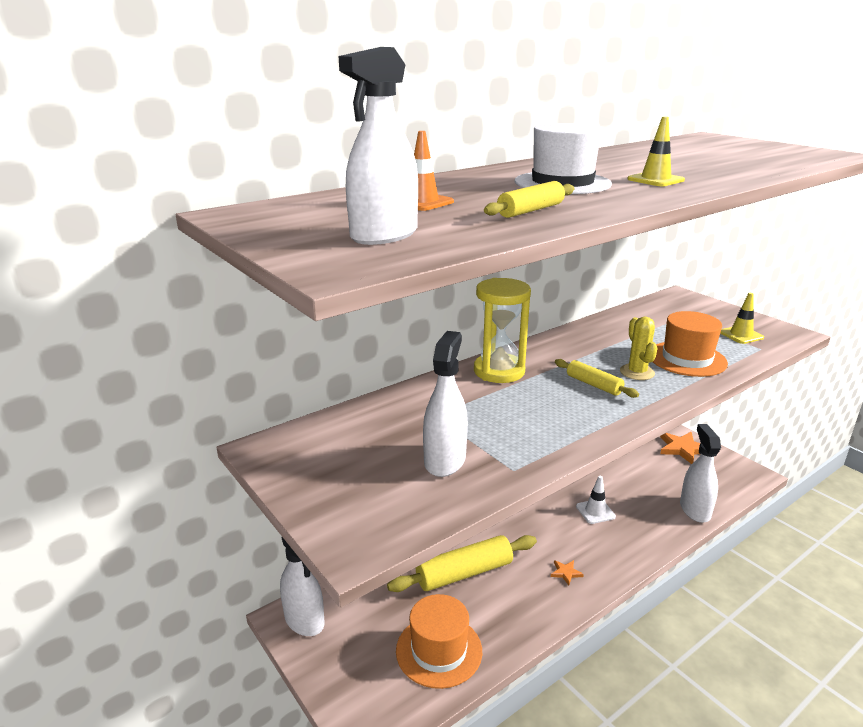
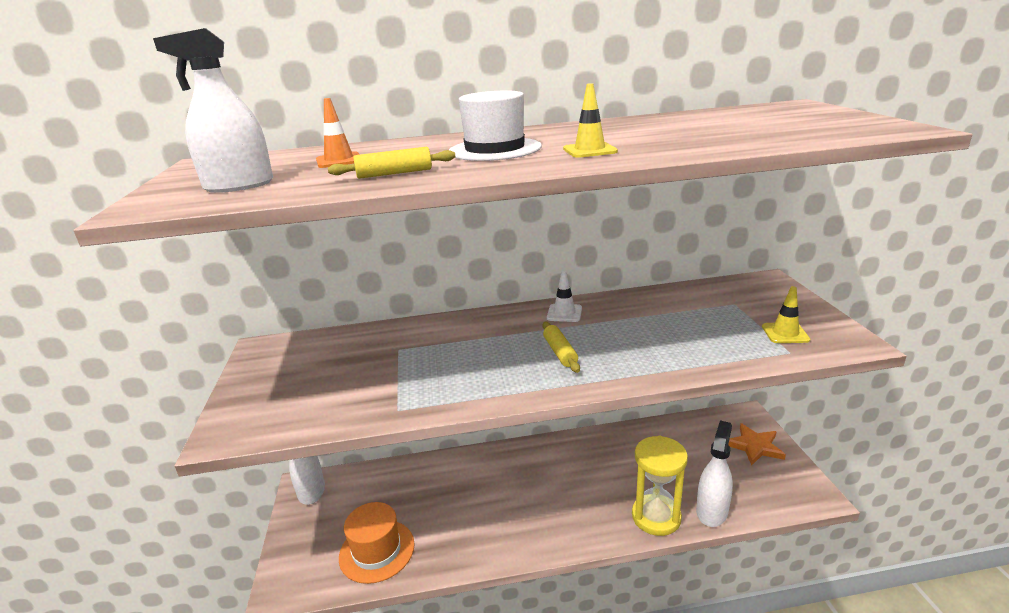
camera: 30 degrees right, 0 degrees up
(445, 460) = (359, 387): white spray bottle -> none
(464, 573) = (448, 496): yellow rolling pin -> none
(499, 371) = (494, 323): yellow hourglass -> yellow hourglass (656, 517)
(566, 573) = (530, 526): orange star -> none
(595, 511) = (607, 481): white traffic cone -> white traffic cone (564, 313)
(637, 372) = (617, 349): yellow cactus -> none
(687, 359) = (687, 346): orange hat -> none

